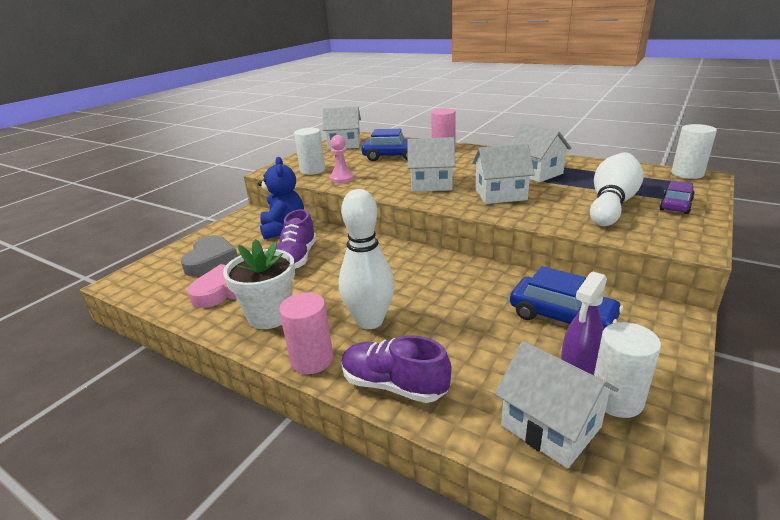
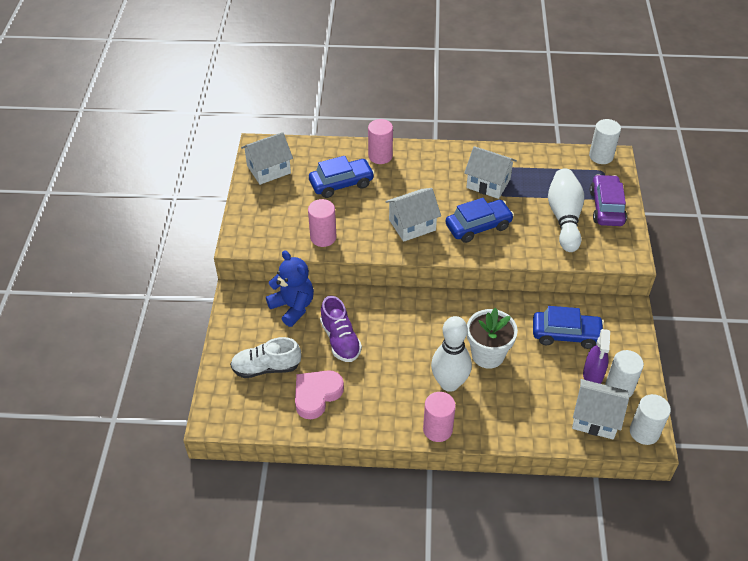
camera: 30 degrees left, 20 degrees up
(210, 260) = (266, 368): grey heart -> white shoe
(270, 315) = (375, 405): white flower pot -> white flower pot (487, 355)
(312, 170) = (281, 230): white cylinder -> white cylinder (644, 432)
(342, 178) = (323, 237): pink pawn -> pink cylinder
(394, 385) = (500, 427): purple shoe -> none
(500, 194) = (478, 226): white house -> blue car
(675, 205) = (606, 207): purple car -> purple car, size x1.54

